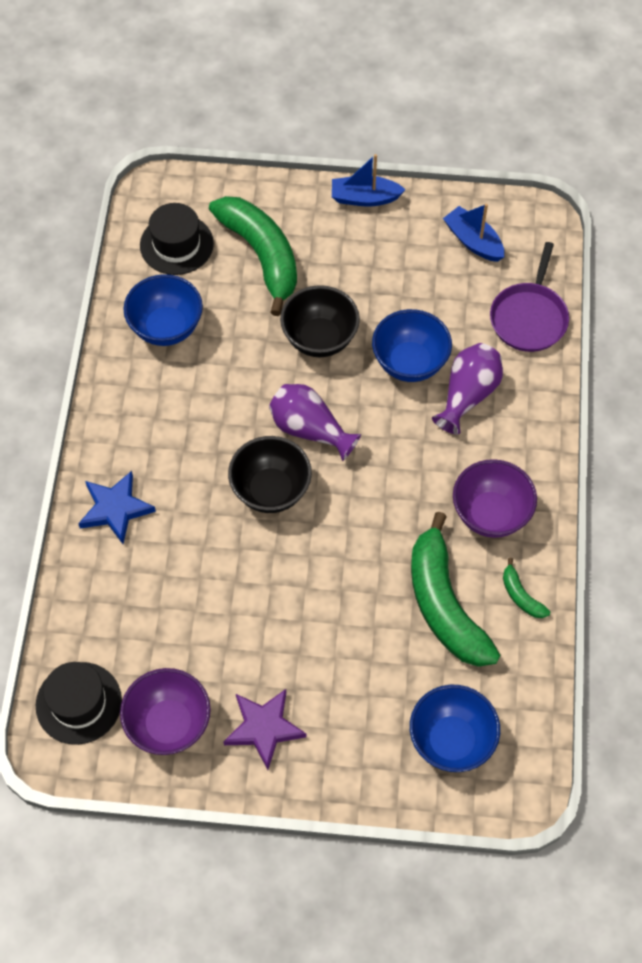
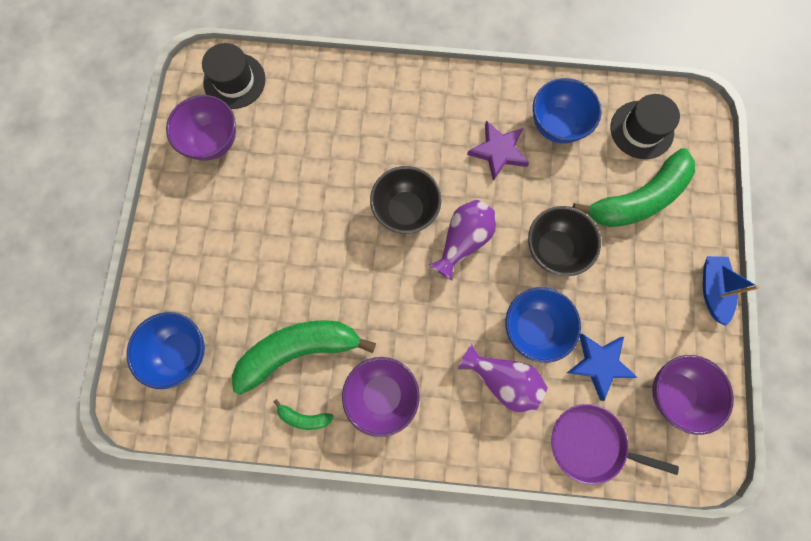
camera: 90 degrees right, 15 degrees up
(115, 509) = (389, 96): blue star -> blue star (599, 364)
(264, 728) = (204, 208): purple star -> purple star (498, 151)
(473, 241) = (674, 392): blue boat -> purple bowl
(521, 595) = (304, 417): green banana -> green banana turned 135 degrees counterclockwise

